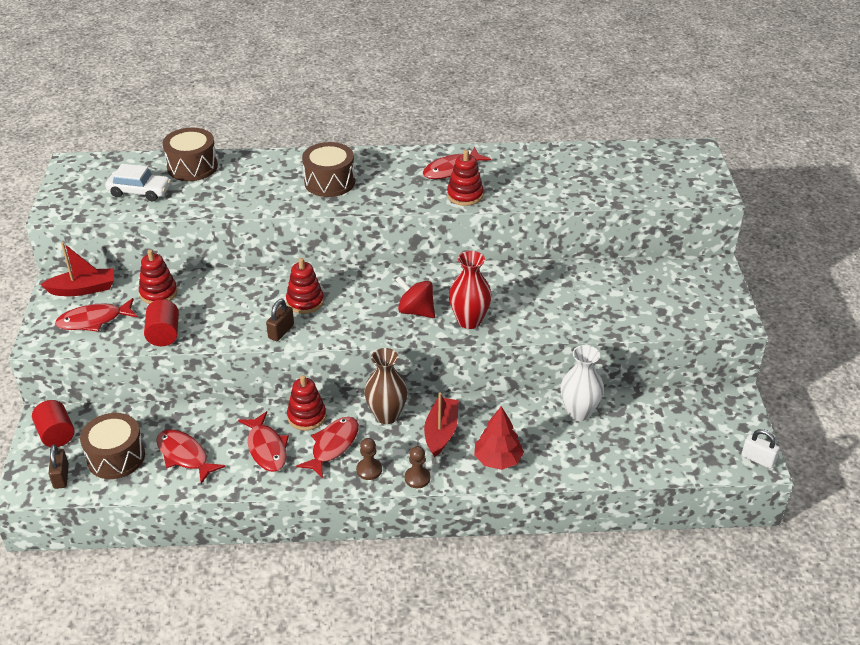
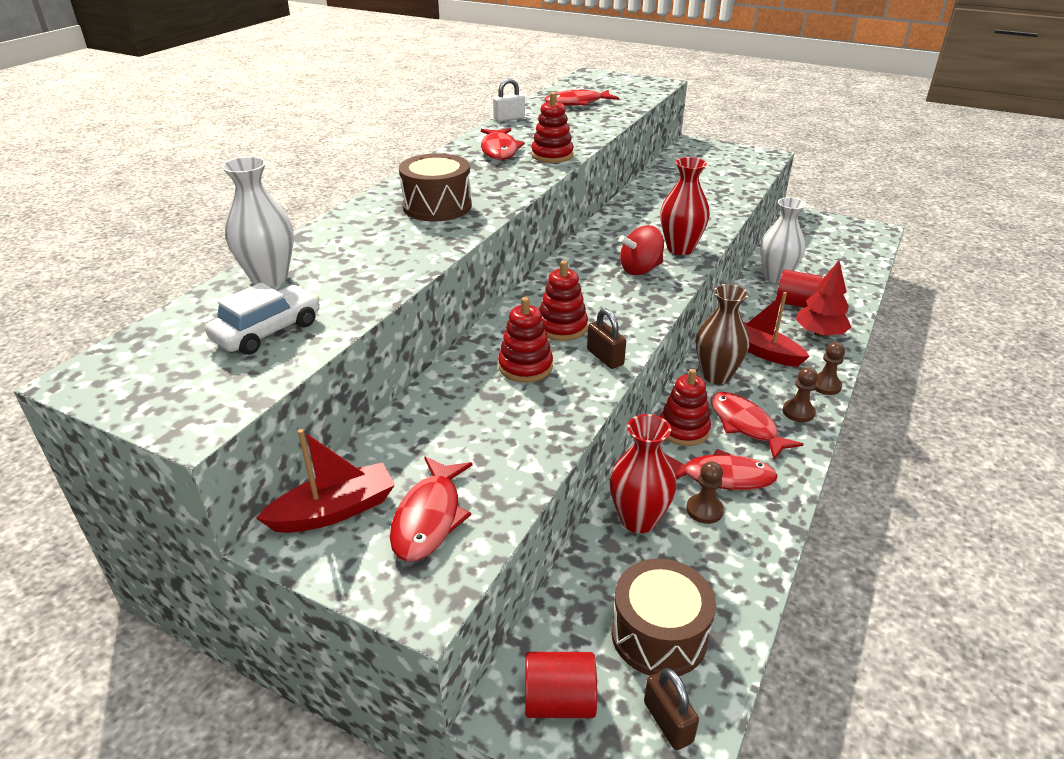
camera: 60 degrees left, 5 degrees down
(61, 476) = (668, 722): brown padlock -> brown padlock turned 45 degrees clockwise
(83, 289) = (334, 511): red boat -> red boat turned 45 degrees clockwise
(158, 293) = (427, 434): red stacking toy -> red stacking toy (525, 367)
(164, 334) = (529, 453): red cylinder -> red cylinder (795, 303)
(185, 456) = (696, 556): red fish -> red fish (577, 103)
(192, 167) = (269, 278): brown drum -> white vase
(202, 422) = (638, 520): none -> red vase
(228, 448) = (704, 510): none -> brown pawn
(758, 459) = (872, 228): white padlock -> white padlock (509, 118)

